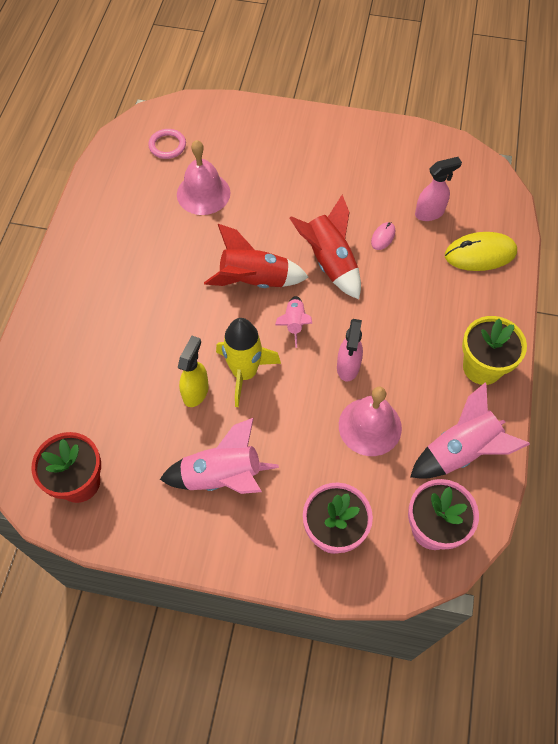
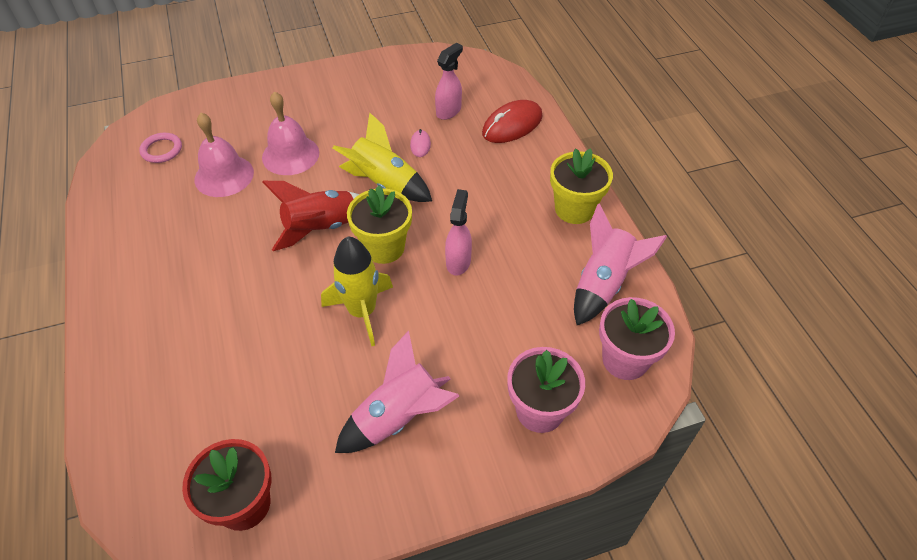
camera: 30 degrees left, 10 degrees down
(196, 391) = (322, 351): yellow spray bottle -> none
(294, 323) = (384, 247): pink rocket -> yellow flower pot
(329, 262) = (384, 184): red rocket -> yellow rocket
(348, 367) = (458, 261): pink spray bottle -> pink spray bottle turned 150 degrees counterclockwise
(370, 426) = (511, 301): pink bell -> pink bell (290, 155)
(480, 254) = (512, 125): yellow mouse -> red mouse

